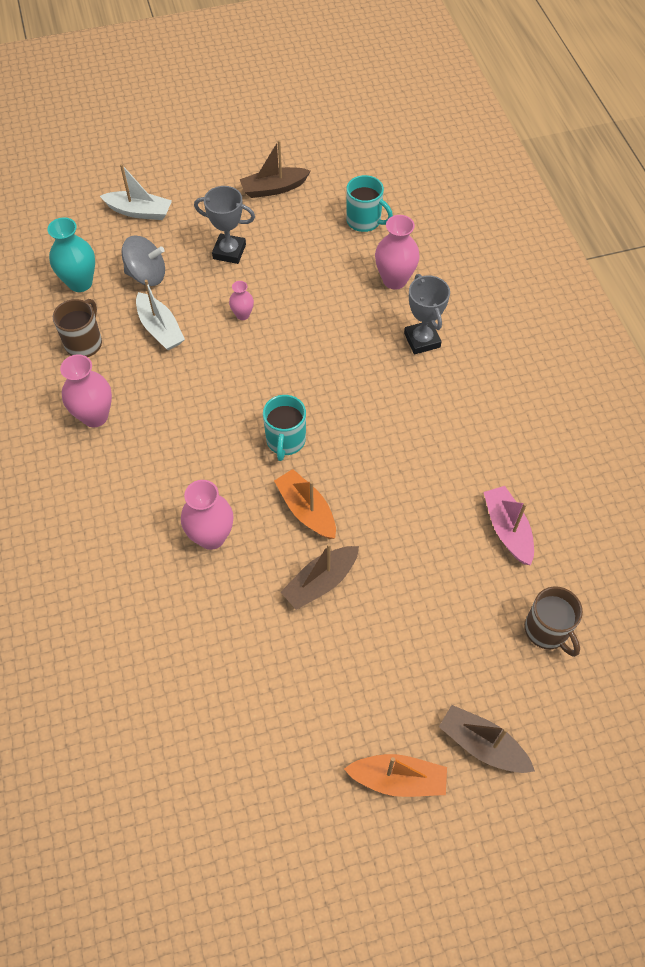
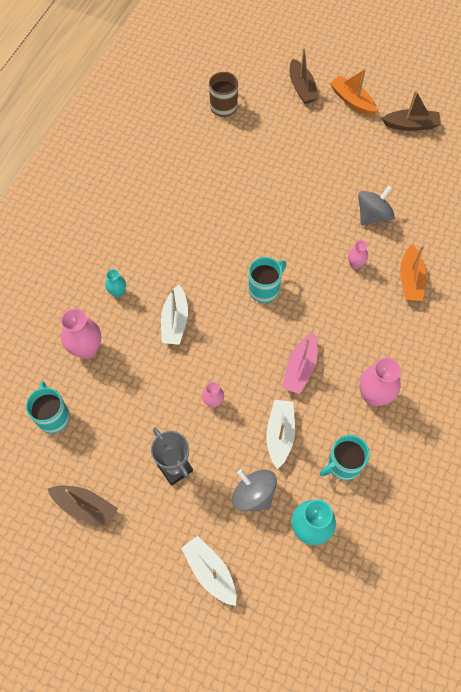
camera: 140 degrees left, 5 degrees up
(84, 343) = (343, 464): brown mug -> turquoise mug
(211, 537) = (355, 264): pink vase -> pink vase, size x0.55
(236, 614) = (373, 215): none -> grey spinning top
(306, 510) = (288, 241): orange boat -> orange boat (410, 280)
(320, 582) = (314, 200): brown boat -> brown boat (411, 125)
(342, 352) = (175, 321): none -> white boat
(422, 340) = (118, 292): grey trophy -> turquoise vase
(507, 529) = (192, 157): pink boat -> pink boat (300, 368)

